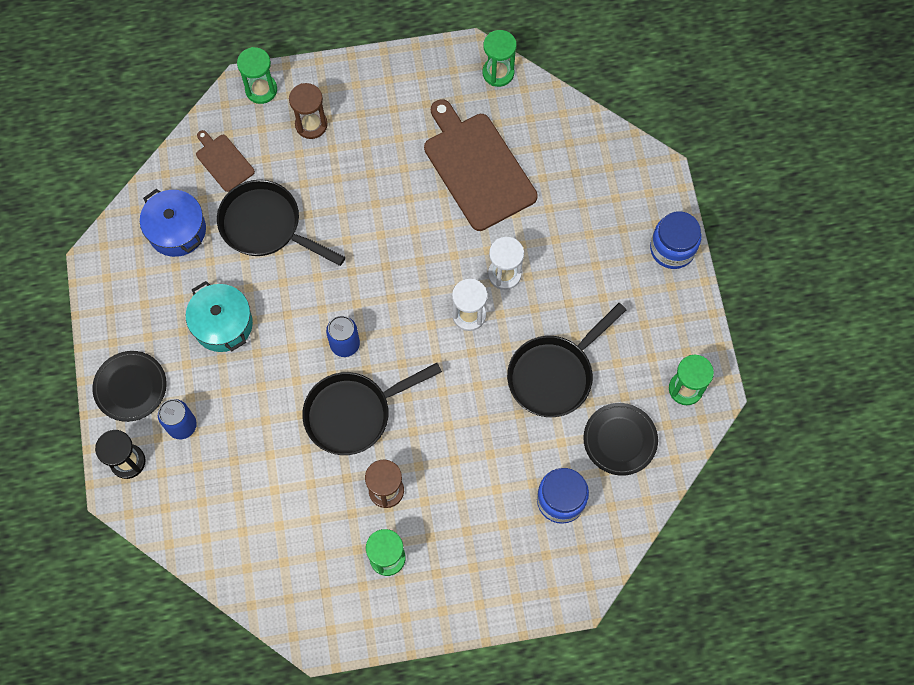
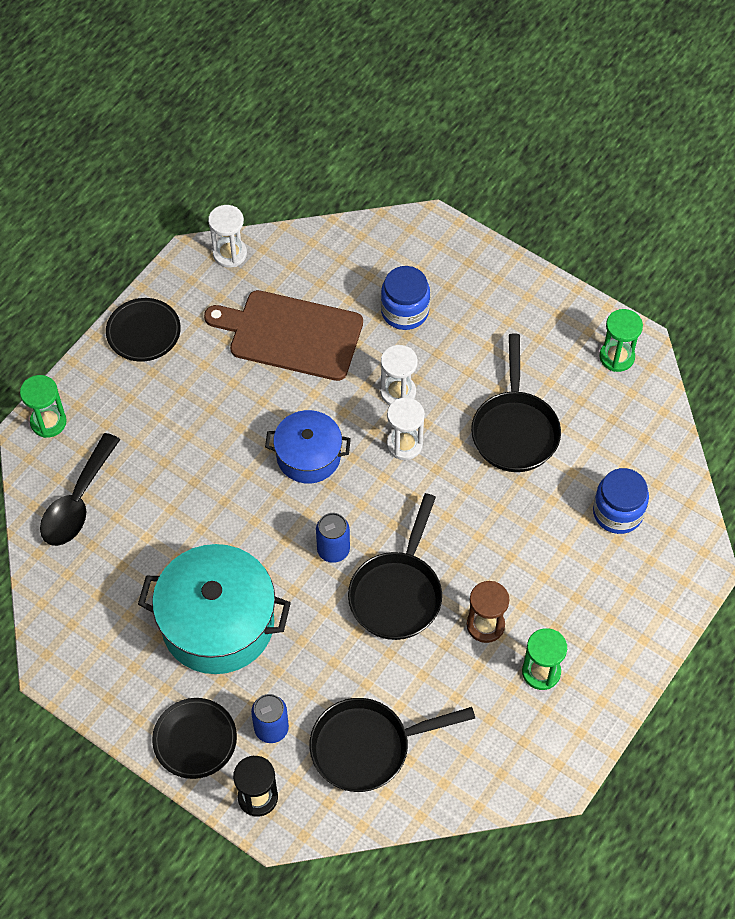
camera: 45 degrees left, 10 degrees down
(177, 230) = (97, 587): blue pot -> blue pot (308, 456)
(223, 161) = (77, 502): brown cutting board -> black spoon
(223, 324) = (218, 623): turquoise pot -> turquoise pot, size x1.67
(266, 226) = (170, 519): black pan -> black pan (367, 747)
(311, 125) = (121, 413): brown hourglass -> none
(498, 73) = (230, 254): green hourglass -> white hourglass
(620, 440) = (611, 433): black plate -> black plate (143, 332)
(672, 249) = (499, 270): blue jar -> blue jar (405, 311)

